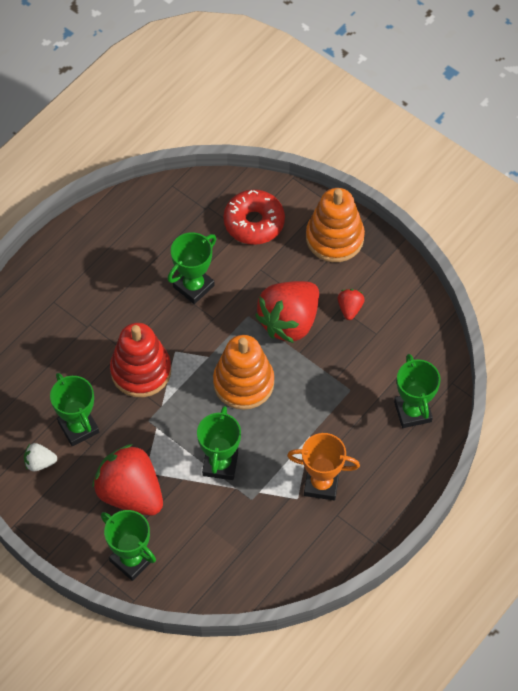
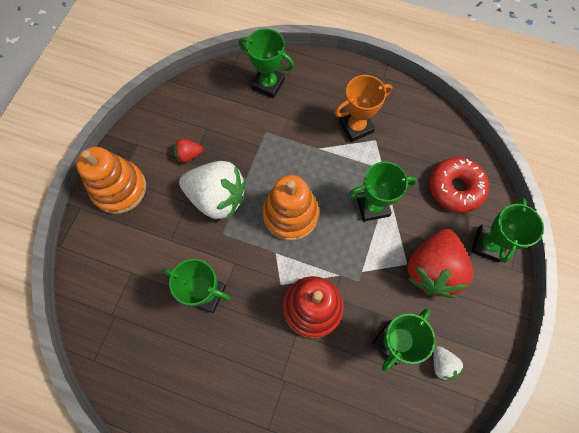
camera: 110 degrees left, 10 degrees up
(254, 222) = (120, 263): red donut -> red donut (455, 188)
(289, 322) = (217, 198): red strawberry -> white strawberry
(321, 484) = (356, 127): orange trophy -> orange trophy turned 75 degrees clockwise
(412, 412) = (268, 84): green trophy -> green trophy turned 60 degrees clockwise

